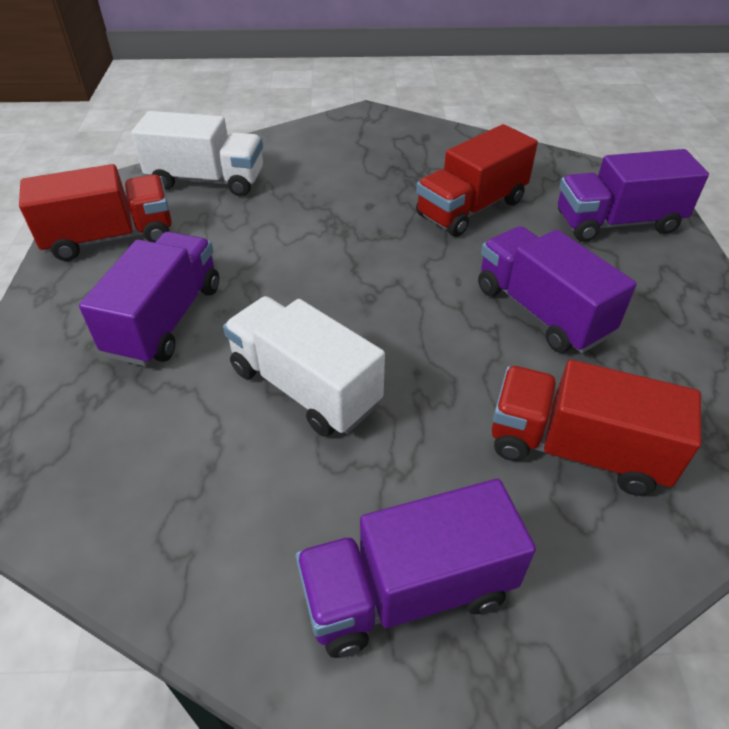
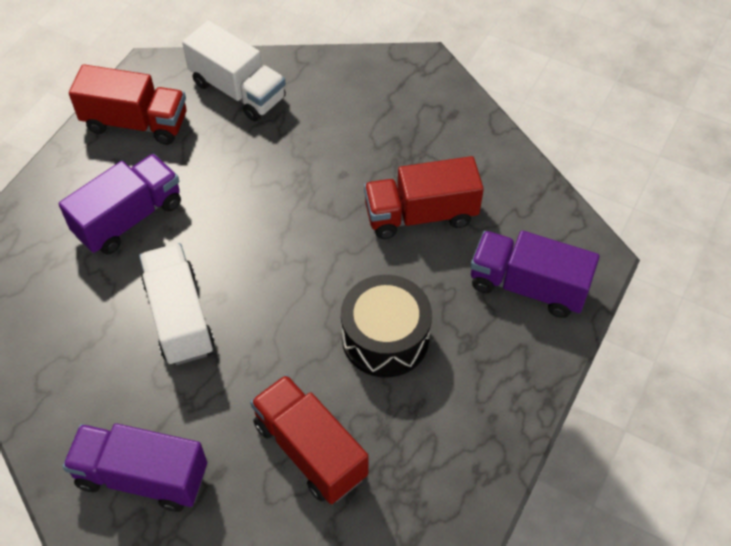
camera: 30 degrees right, 10 degrees up
(541, 311) = (385, 338): purple truck -> black drum

